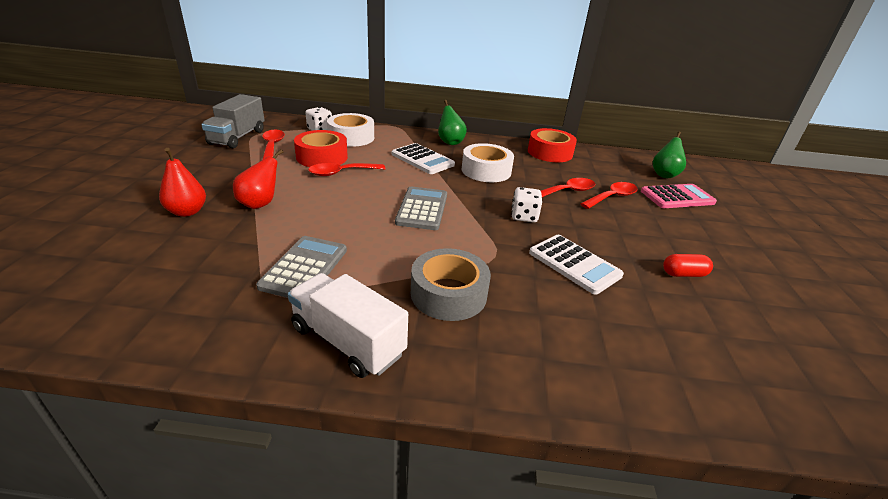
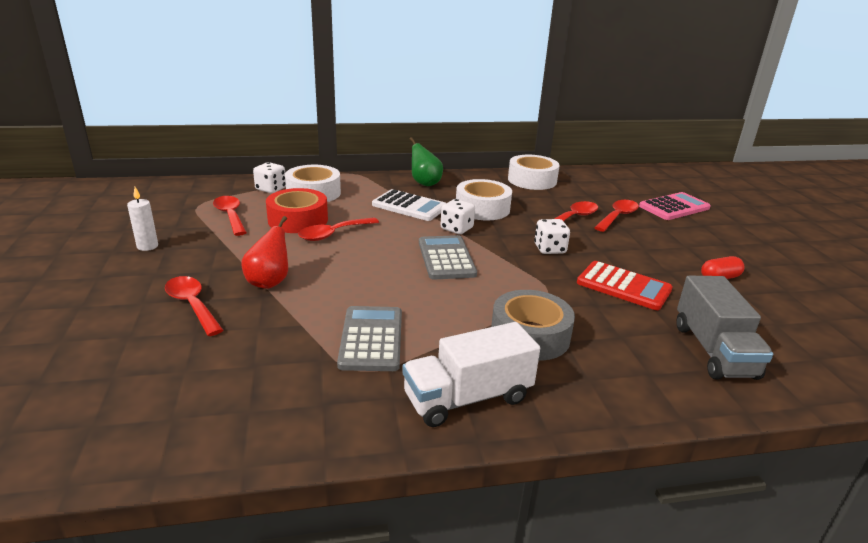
camera: 15 degrees left, 5 degrees down
(187, 212) = (192, 305): red pear -> red spoon
(193, 160) = (147, 246): none -> white candle
(237, 137) = (179, 211): grey truck -> grey truck (713, 351)
(348, 341) = (467, 398): white truck -> white truck turned 45 degrees counterclockwise
(450, 185) = (456, 229): none -> white dice
(550, 153) = (532, 180): red tape -> white tape
(574, 264) = (623, 286): white calculator -> red calculator
(664, 175) = (650, 187): green pear -> none

